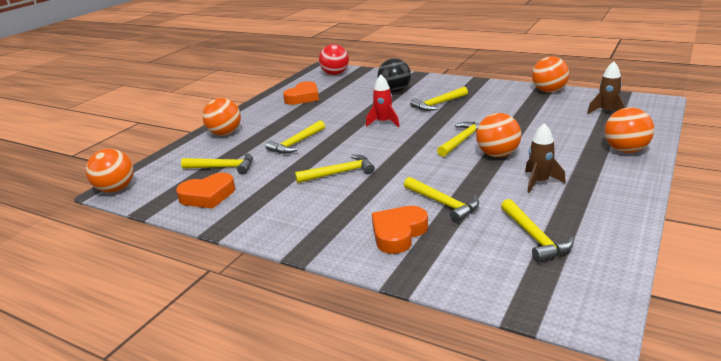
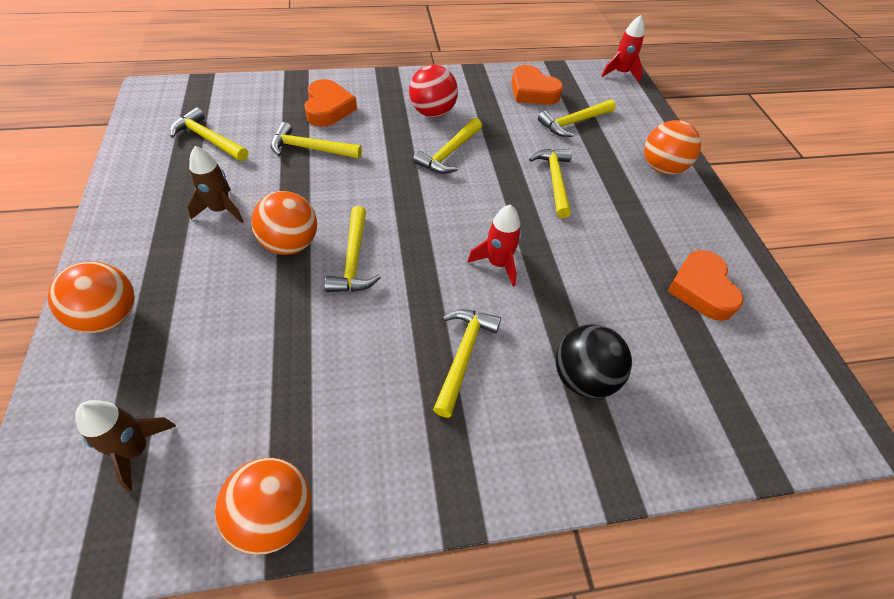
camera: 135 degrees right, 25 degrees up
(116, 189) = (620, 73): orange ball -> red rocket
(208, 196) = (532, 91): orange heart -> orange heart turned 75 degrees counterclockwise
(335, 74) = (782, 412): red ball -> red ball (432, 112)

